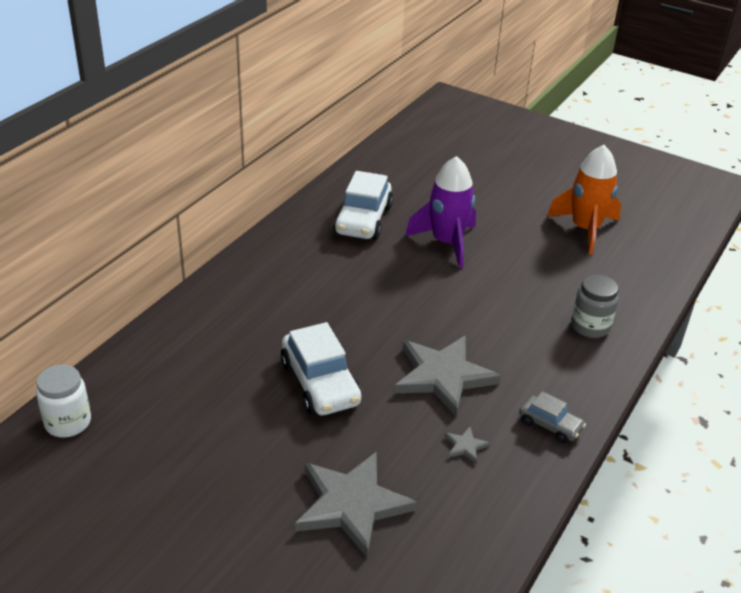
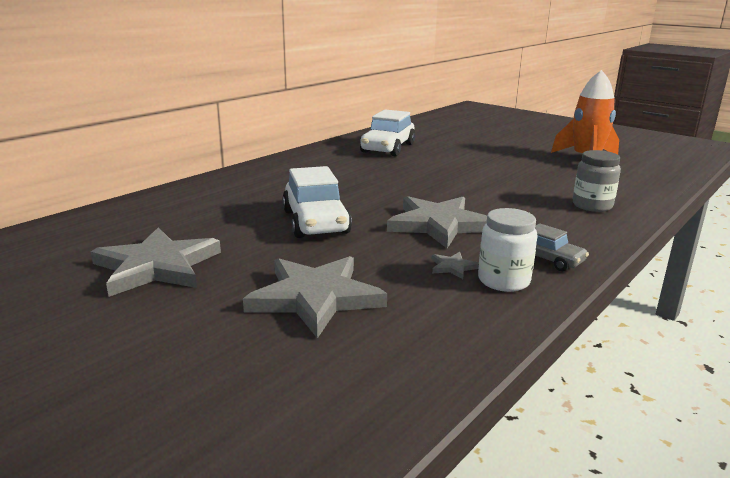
camera: 10 degrees right, 15 degrees down
(68, 422) = (64, 230): white jar -> white jar (503, 281)
(190, 474) = (157, 266): none -> grey star
(446, 243) = (458, 160): purple rocket -> none

